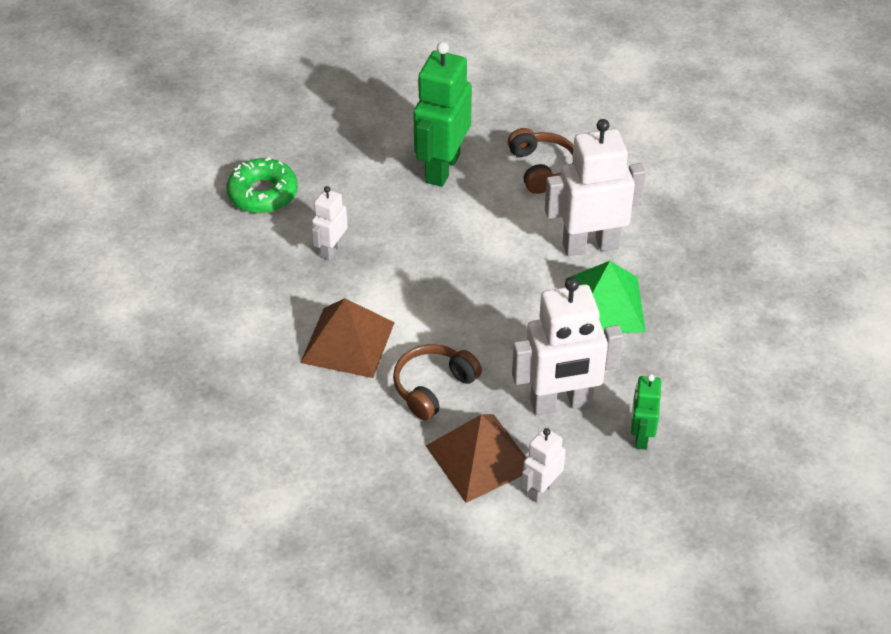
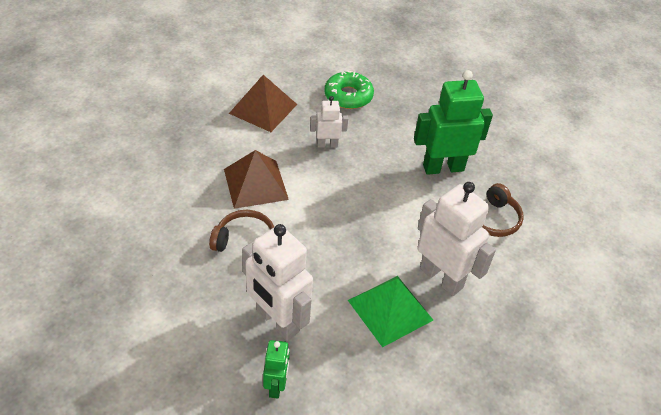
camera: 55 degrees right, 0 degrees up
(480, 457) = (199, 293): brown pyramid -> brown pyramid (263, 108)
(541, 489) = (189, 341): white robot -> none
(641, 436) = (276, 386): green robot -> green robot turned 120 degrees clockwise

